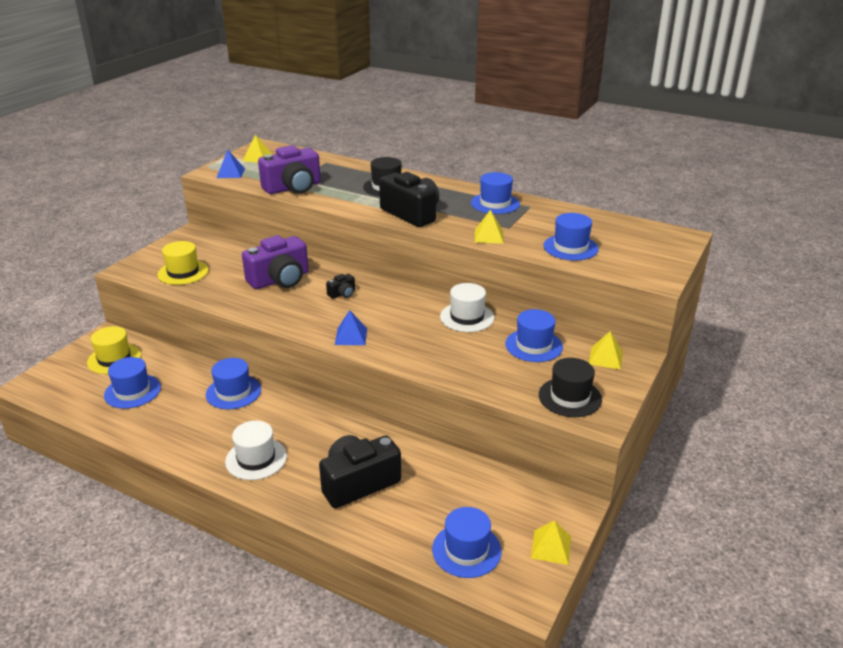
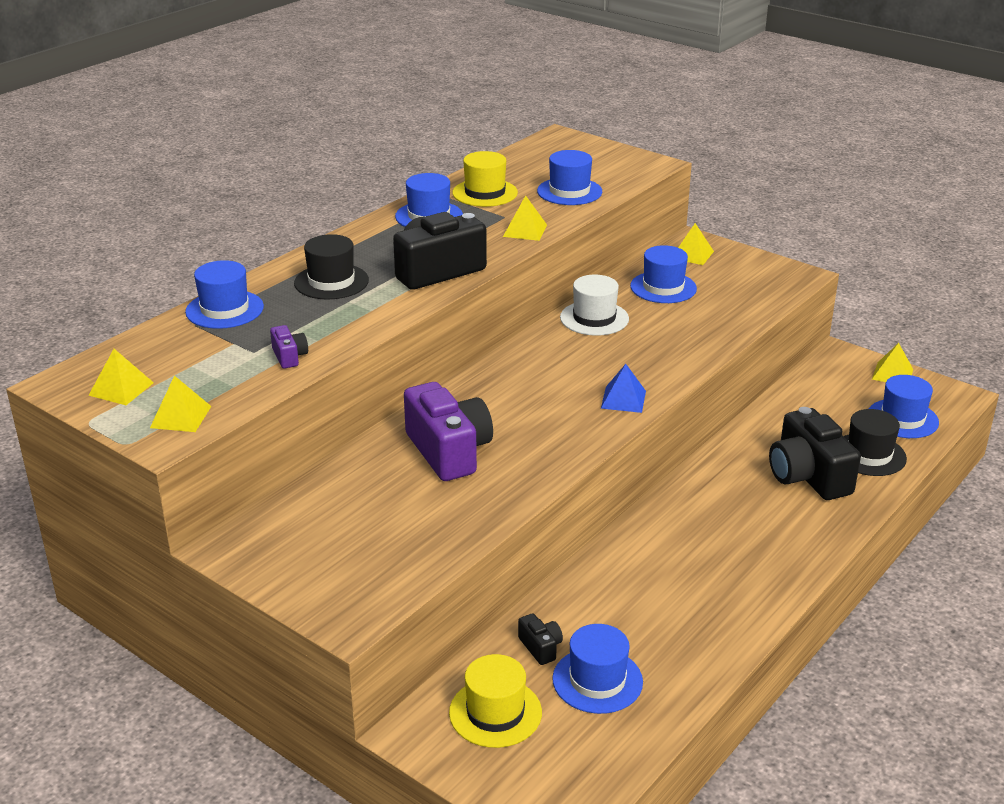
camera: 80 degrees left, 0 degrees up
(183, 272) = (386, 550): yellow hat -> yellow hat (485, 193)
(230, 173) = (181, 417): blue pyramid -> yellow pyramid
(233, 392) = (616, 573): blue hat -> blue hat (224, 309)
(256, 459) = (764, 552): white hat -> none
(293, 188) = (289, 356): purple camera -> purple camera, size x0.45
(342, 294) = (510, 400): black camera -> black camera (540, 647)
(570, 397) = (761, 283): black hat -> black hat (869, 455)

